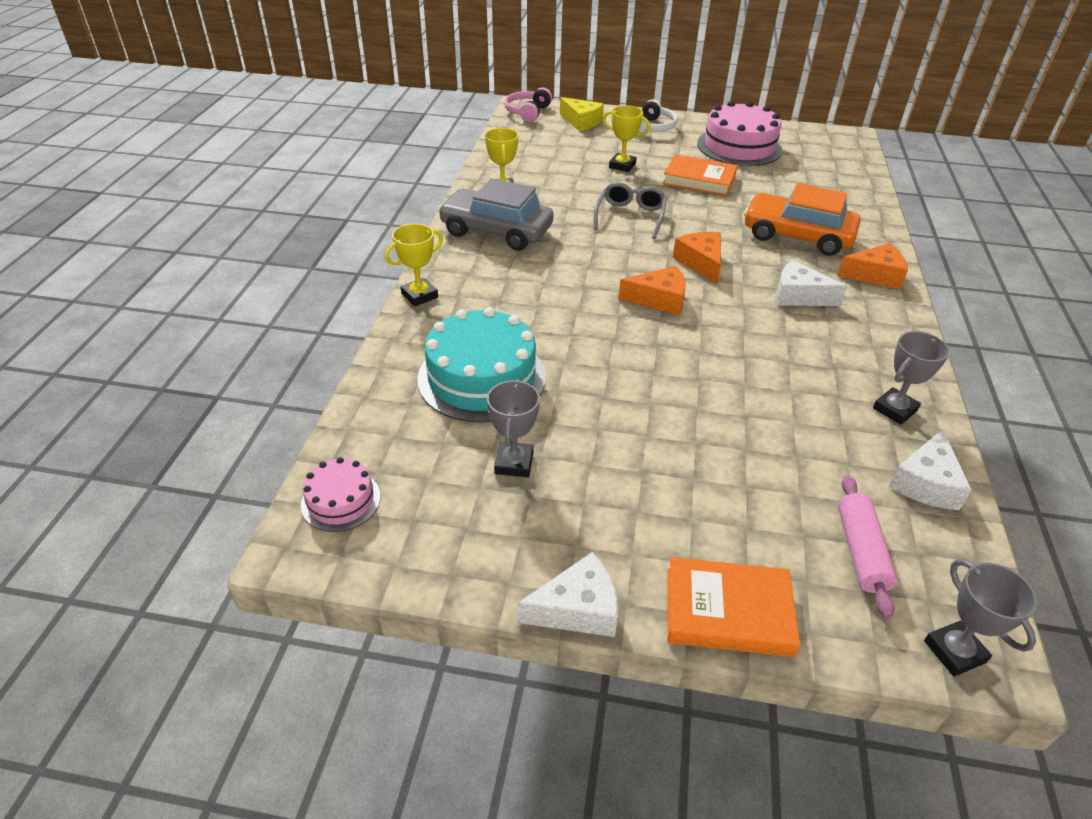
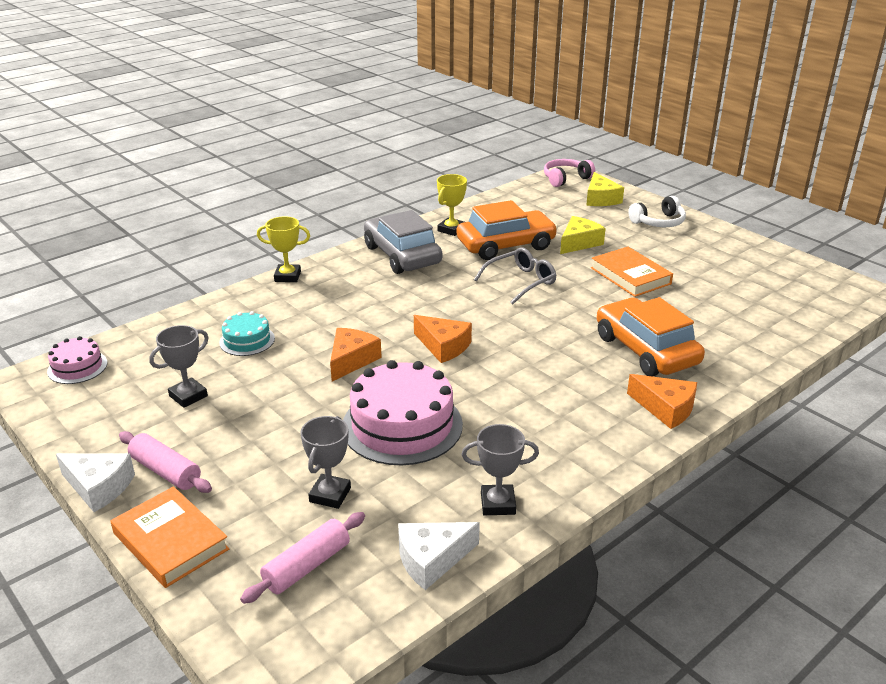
camera: 40 degrees right, 10 degrees down
(481, 377) = (247, 340): turquoise cake -> turquoise cake, size x0.52
(570, 188) = (506, 245): none -> orange car
(614, 549) = (166, 471): none -> pink rolling pin
(622, 166) = (579, 243): yellow trophy -> yellow cheese
(701, 263) = (521, 335): orange cheese -> orange cheese (351, 360)
(739, 147) = (719, 263): pink cake -> pink cake (402, 425)
(799, 296) = (564, 392): white cheese -> none
(954, 651) = (263, 656): grey trophy -> grey trophy (330, 495)

